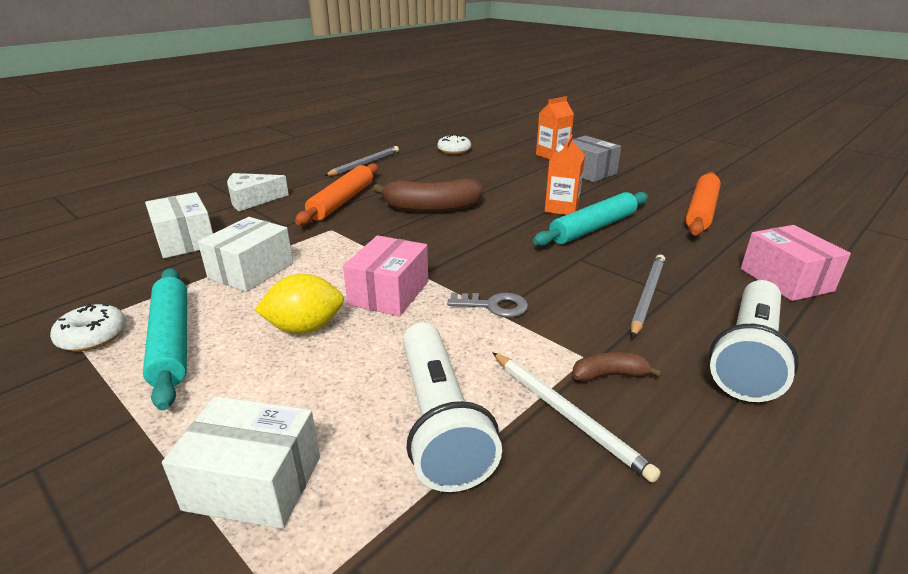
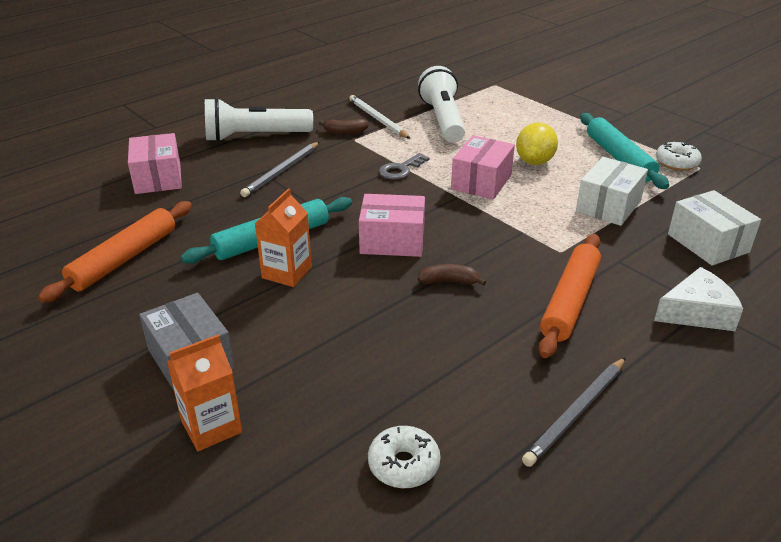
camera: 175 degrees left, 5 degrees up
(254, 482) = (523, 107): white box -> none
(305, 328) = (534, 161): yellow lemon -> yellow lemon turned 60 degrees counterclockwise
(431, 208) = (449, 281): brown banana -> brown banana, size x0.48
(483, 231) = (392, 241): none -> pink box
(494, 306) = (401, 169): grey key -> grey key turned 60 degrees counterclockwise
(747, 355) = (255, 136): white flashlight -> white flashlight turned 135 degrees counterclockwise

